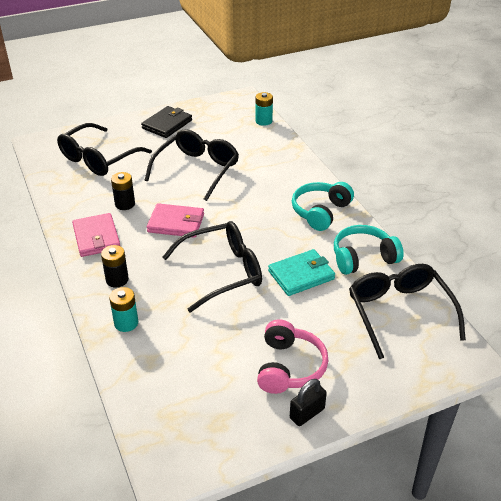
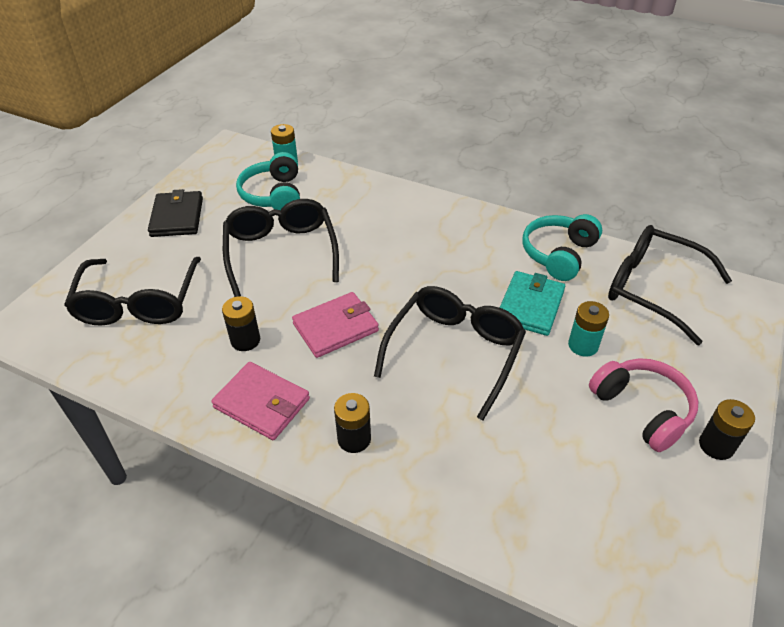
camera: 40 degrees left, 5 degrees up
(126, 323) = (431, 484): turquoise battery -> turquoise battery (583, 345)
(307, 413) = (716, 445): black padlock -> black battery
(320, 212) = (464, 230): turquoise headphones -> turquoise headphones (274, 195)

